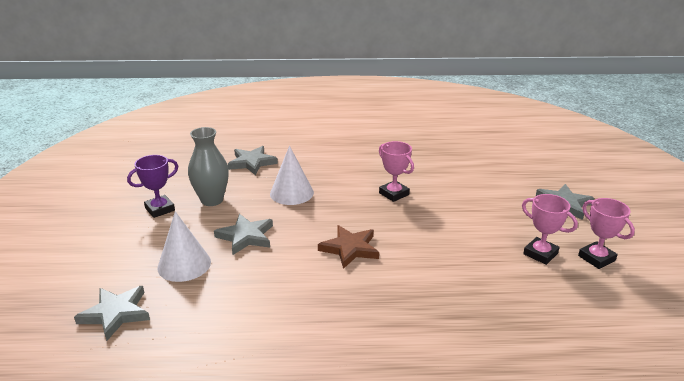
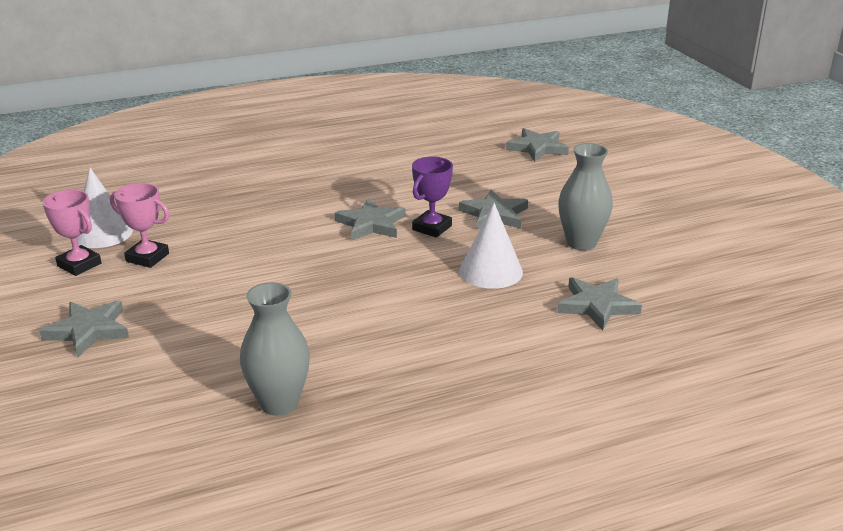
camera: 160 degrees right, 0 degrees up
(160, 209) = (627, 222): purple trophy -> purple trophy (432, 228)
(184, 264) = (527, 183): white cone -> white cone (102, 233)
(350, 248) = (371, 224): brown star -> grey star
(394, 194) = (348, 297): pink trophy -> none
(447, 151) = (279, 403): none -> grey vase

